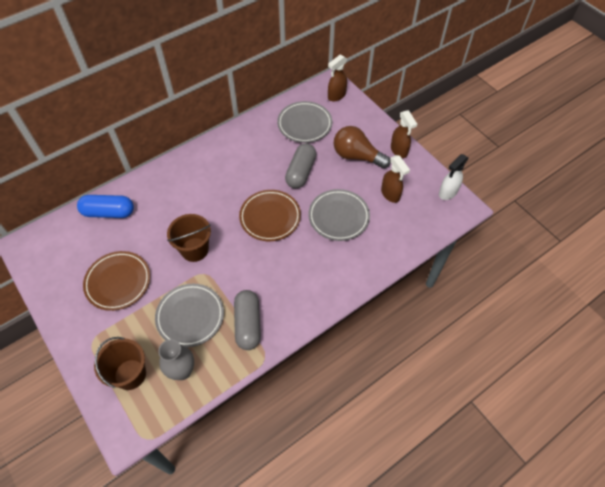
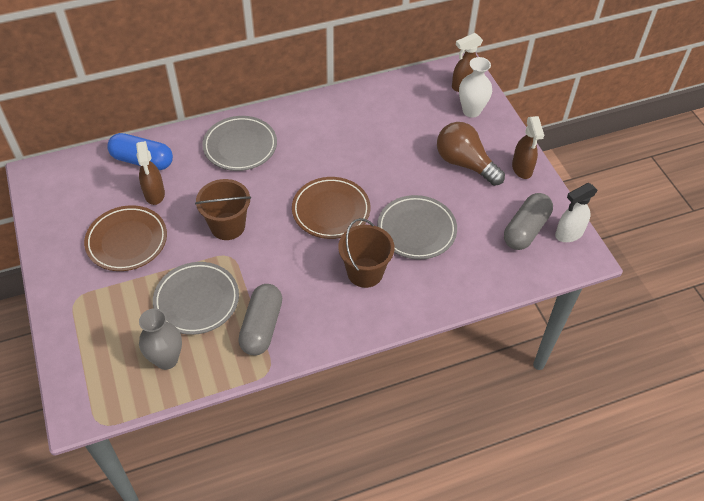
camera: 15 degrees right, 5 degrees down
(130, 374) = (106, 347): brown bucket -> brown bucket (365, 272)
(301, 172) = (387, 166): grey capsule -> grey capsule (526, 229)
(304, 124) = (411, 111): grey plate -> grey plate (240, 146)
(348, 114) = (471, 111): none -> white vase
(390, 194) = (492, 219): brown spray bottle -> brown spray bottle (154, 194)

